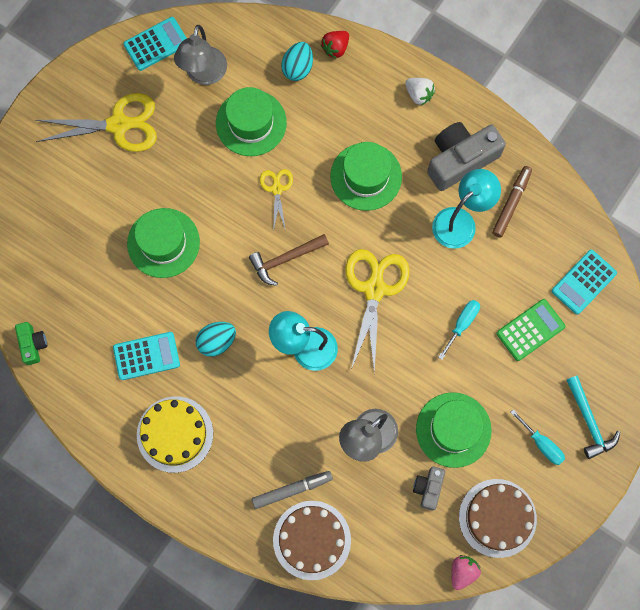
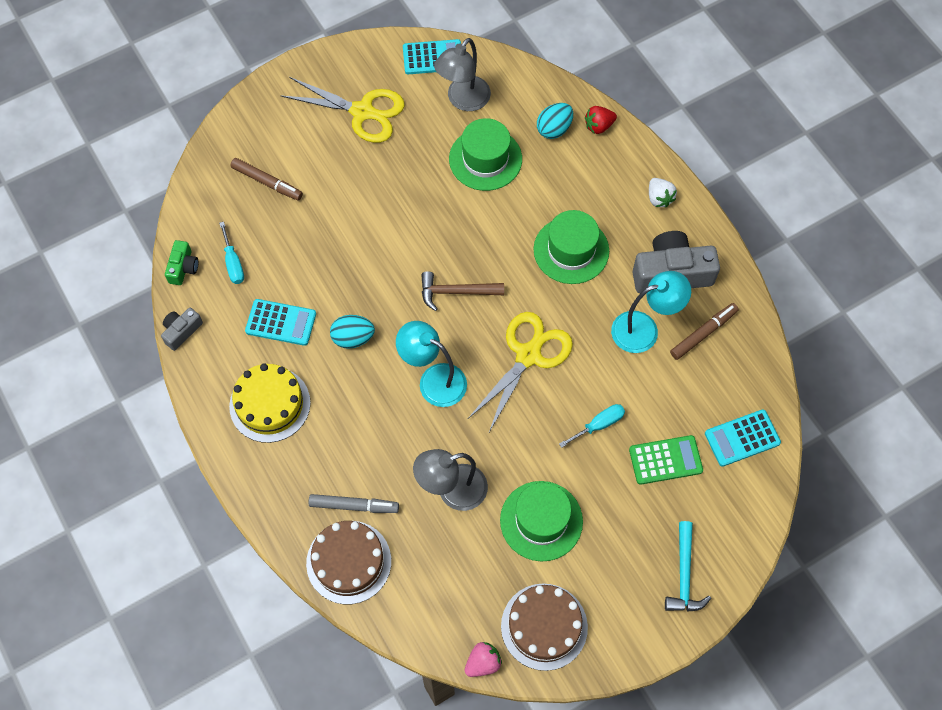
camera: 25 degrees right, 10 degrees down
(66, 230) = (267, 182): none -> brown marker
(163, 243) = (349, 230): green hat -> none
(276, 189) = (480, 226): yellow scissors -> none
(428, 488) = (488, 565): grey camera -> grey camera (181, 331)
(541, 444) = (624, 575): turquoise screwdriver -> turquoise screwdriver (233, 263)

